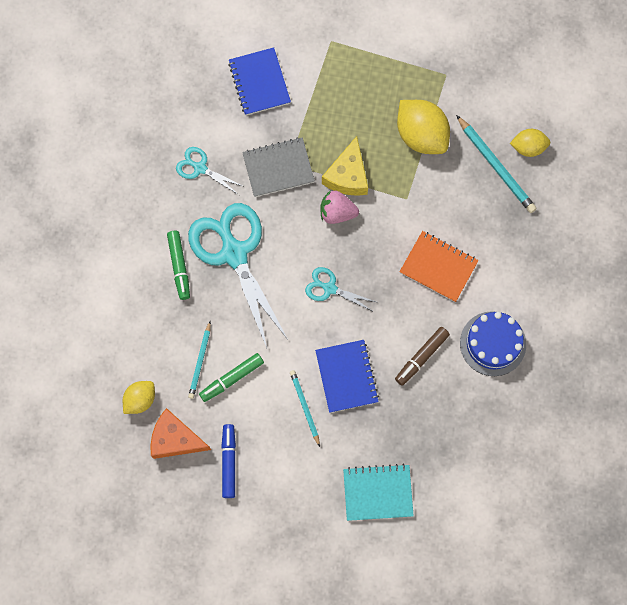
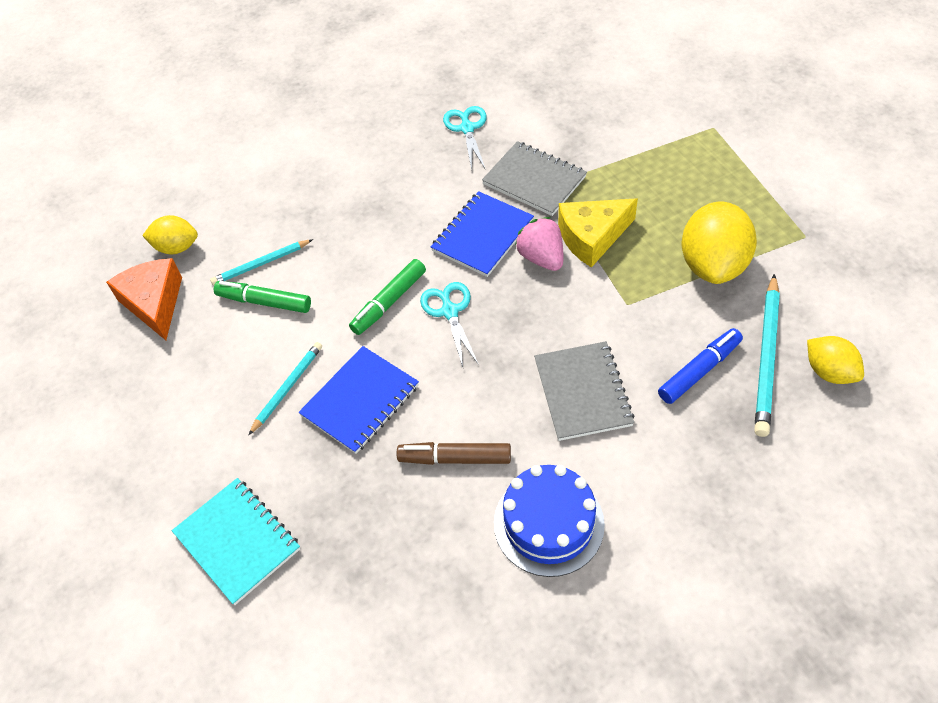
camera: 55 degrees right, 20 degrees down
(179, 266) = (349, 181): green marker -> green marker (389, 302)
(229, 462) = (163, 366): blue marker -> blue marker (699, 370)
(234, 253) = (406, 210): turquoise scissors -> none
(259, 82) = (603, 109): blue notebook -> blue notebook (482, 236)
(438, 267) = (583, 392): orange notebook -> grey notebook

